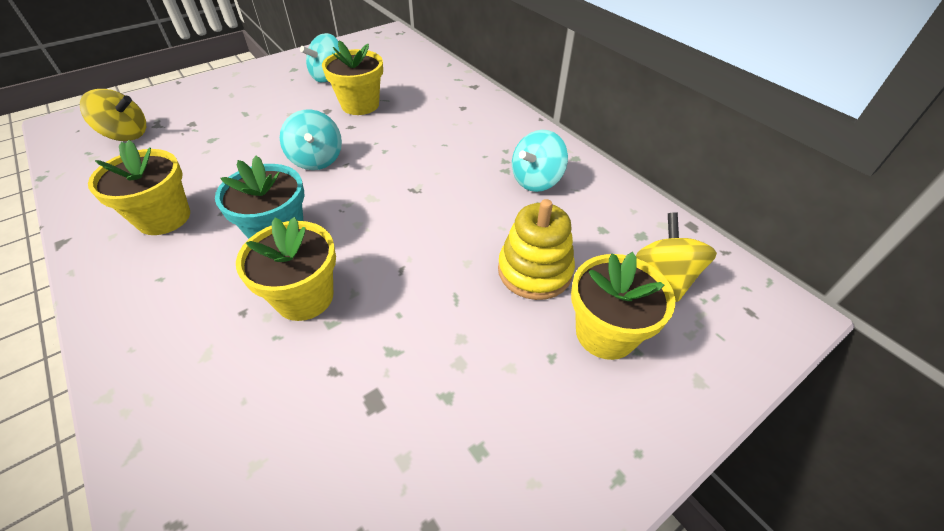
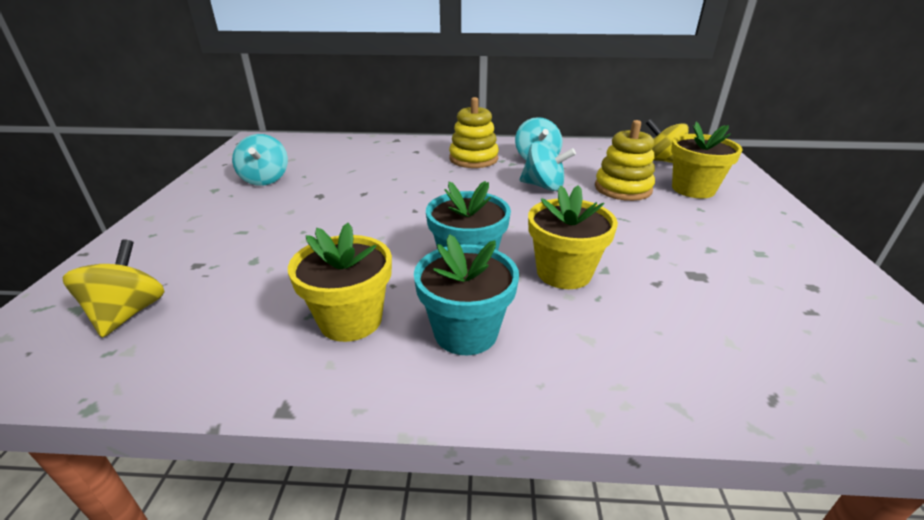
camera: 50 degrees left, 15 degrees down
(126, 135) = (128, 313): yellow spinning top -> yellow spinning top turned 45 degrees counterclockwise
(178, 279) = (466, 332): none -> turquoise flower pot
(317, 160) = (387, 219): turquoise spinning top -> turquoise spinning top (543, 186)
(360, 105) = (339, 181): yellow flower pot -> none
(486, 144) = (473, 159): none -> yellow stacking toy

